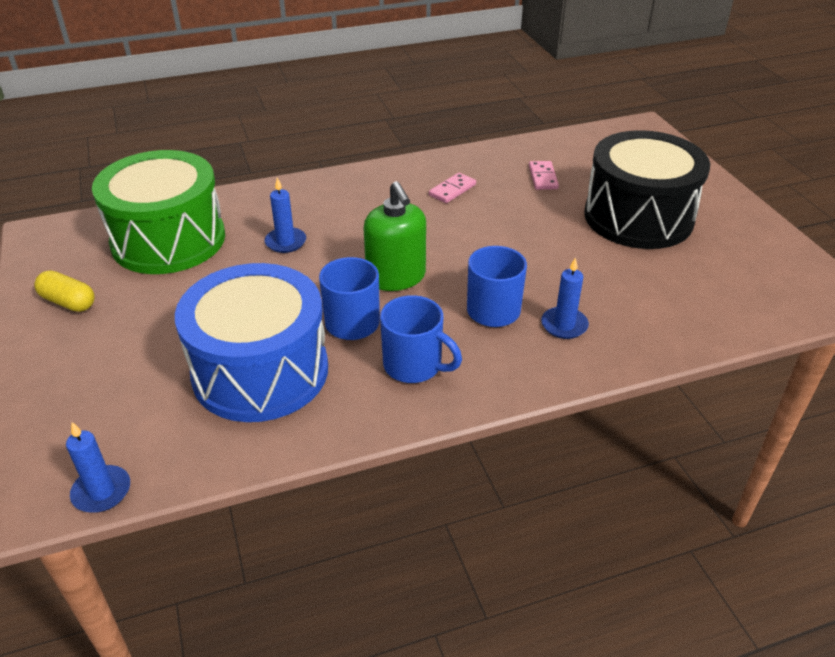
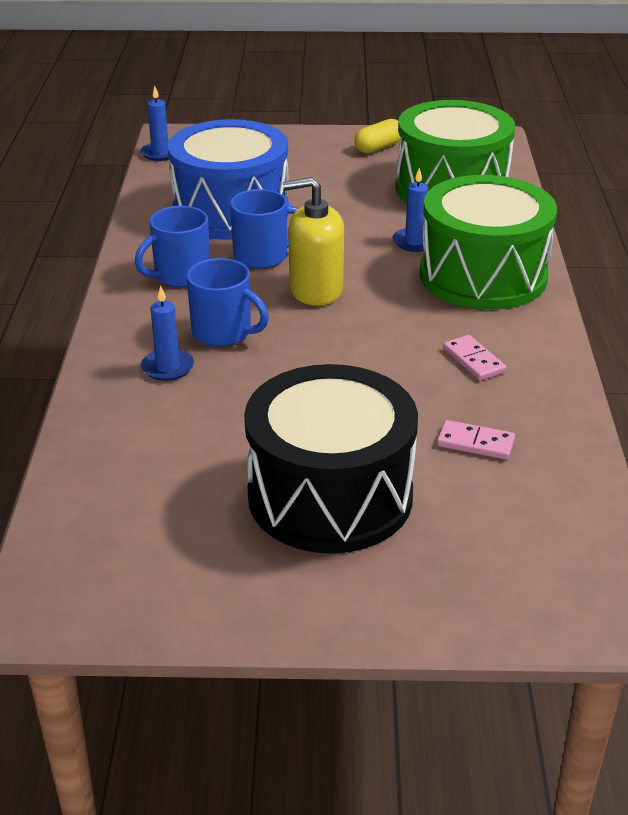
camera: 110 degrees right, 5 degrees down
(330, 202) = (483, 276): none -> green drum
(396, 277) = (315, 290): green soap dispenser -> yellow soap dispenser

